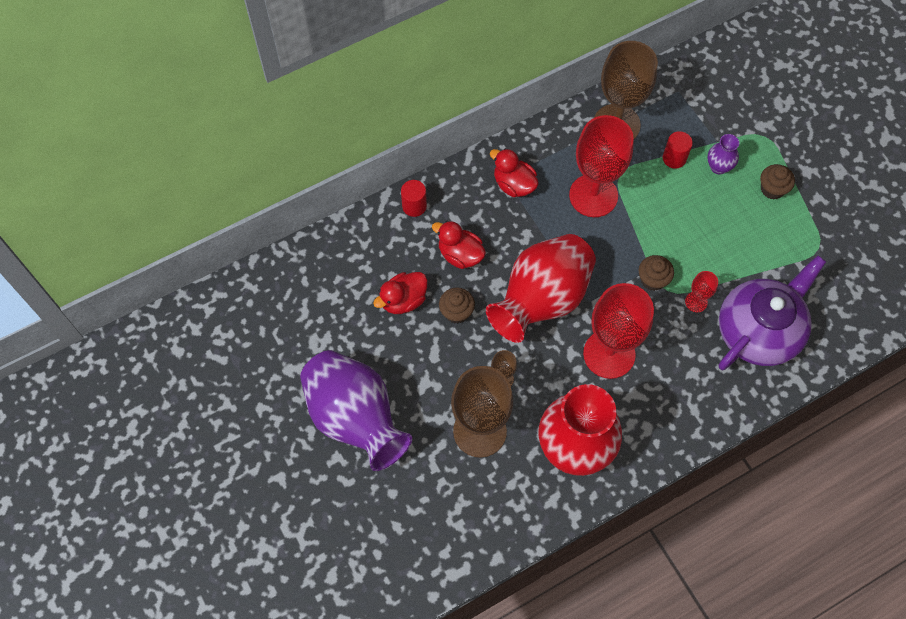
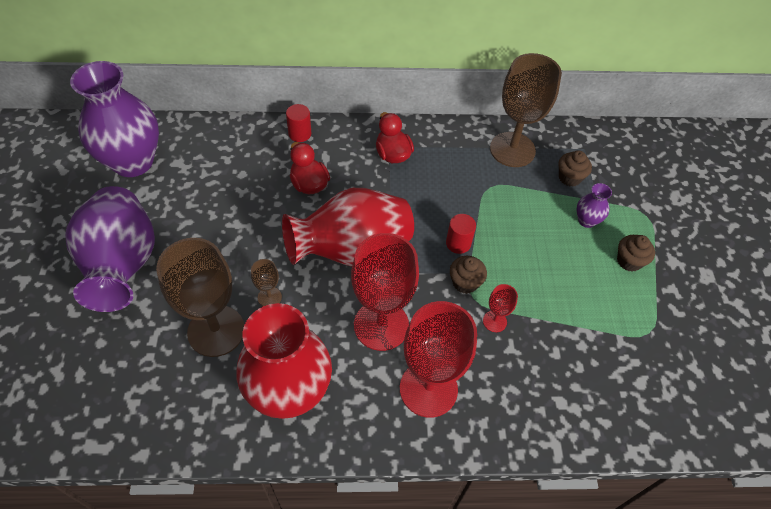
camera: 25 degrees right, 10 degrees down
(281, 316) = (133, 162): none -> purple vase
(403, 300) = (236, 196): red duck -> none
(456, 312) = (272, 225): brown cupcake -> brown cupcake (569, 177)
(593, 195) = (456, 192): red goblet -> red goblet (428, 389)
(674, 158) = (548, 196): red cylinder -> red cylinder (458, 243)
(758, 331) = (542, 378): purple teapot -> none

